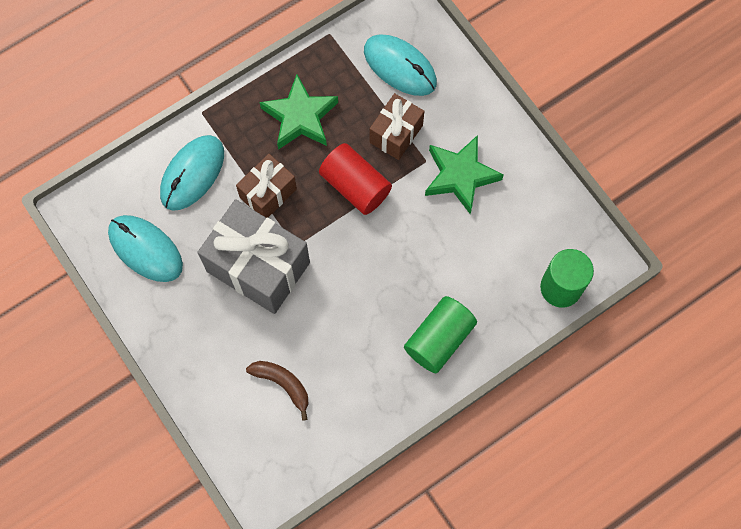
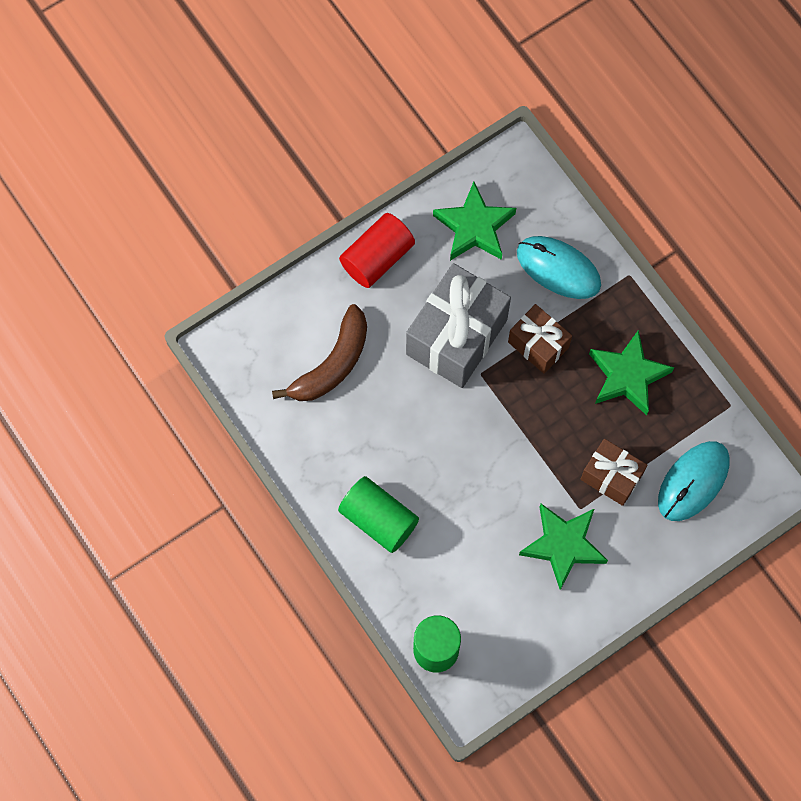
camera: 90 degrees right, 0 degrees up
(145, 249) = (474, 227): turquoise mouse -> green star
(283, 384) = (332, 364): brown banana -> brown banana, size x1.56
(355, 186) = (548, 434): red cylinder -> red cylinder (377, 258)

